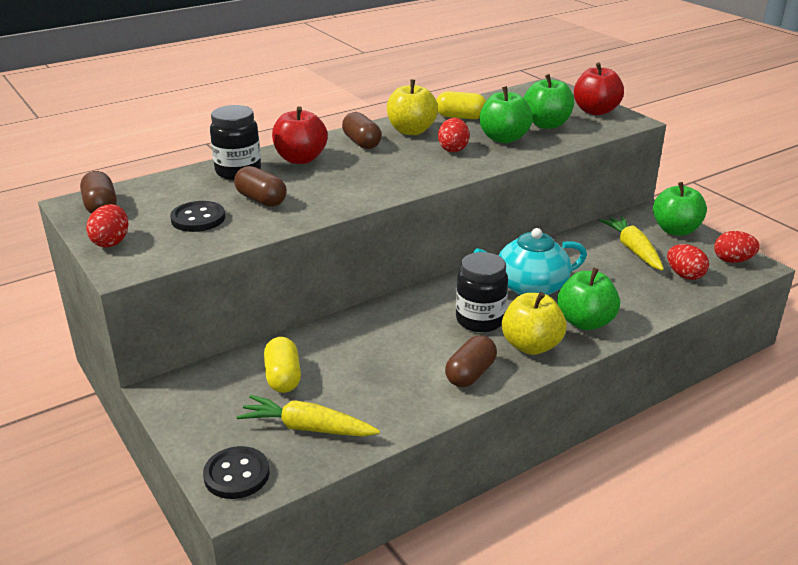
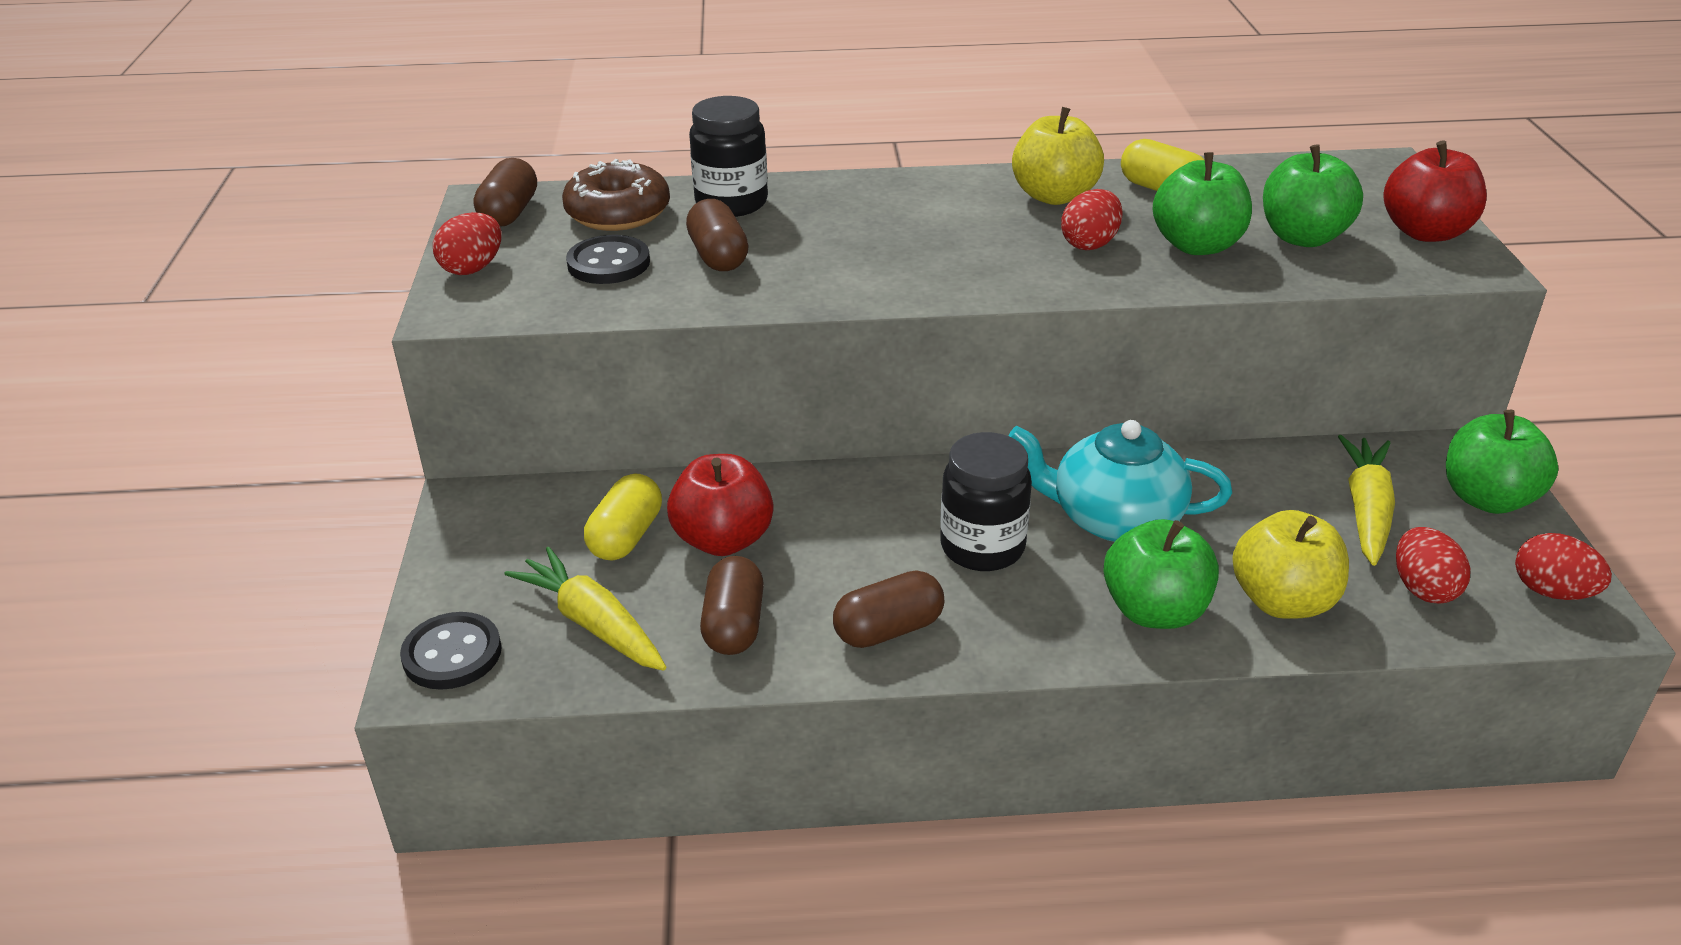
camera: 30 degrees right, 5 degrees up
(173, 191) = (618, 213): none -> brown donut
(300, 159) = (837, 204): red apple -> red apple (723, 539)
(361, 143) = (954, 198): brown capsule -> brown capsule (733, 625)
(531, 346) = (1026, 619): yellow apple -> yellow apple (1282, 601)

